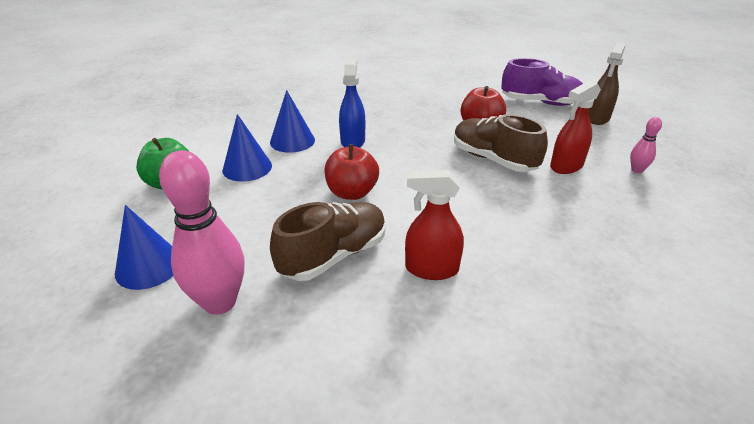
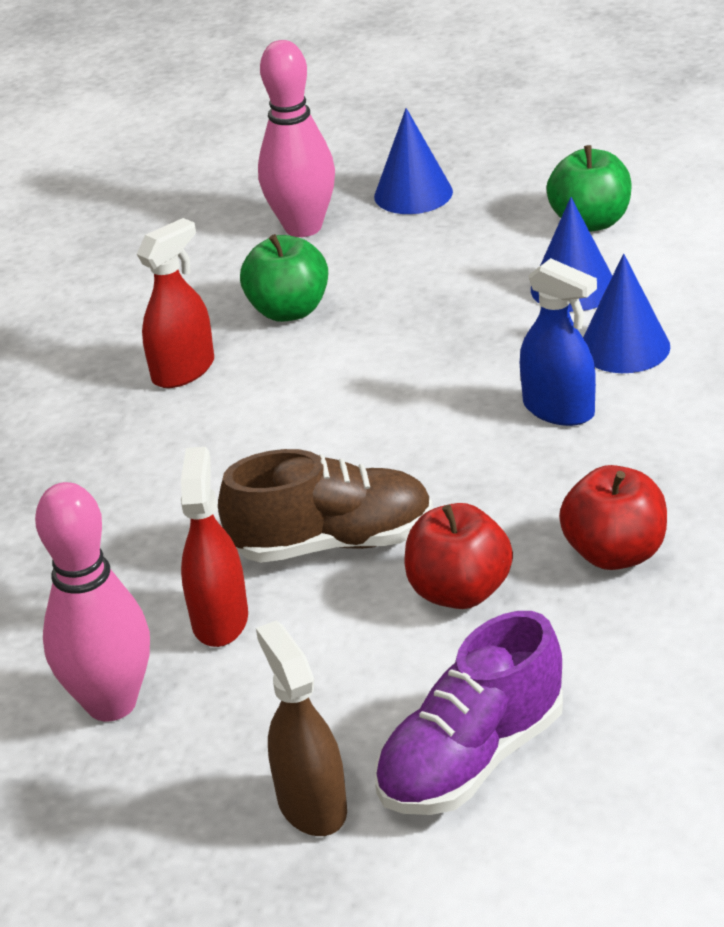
camera: 130 degrees right, 0 degrees up
(334, 255) = (289, 311): brown shoe -> green apple
(352, 193) = (402, 361): red apple -> red apple (615, 553)
(637, 170) = (111, 703): pink bowling pin -> pink bowling pin, size x2.13

